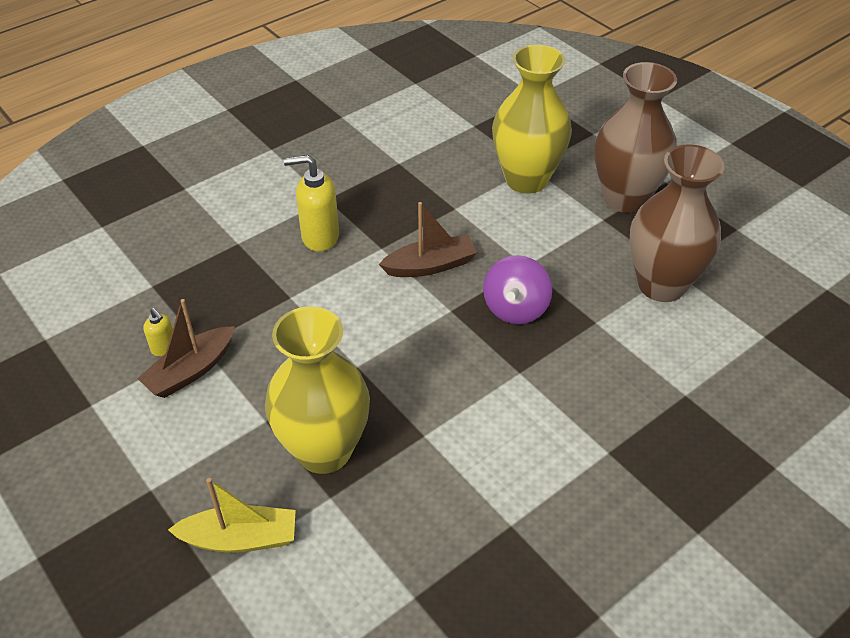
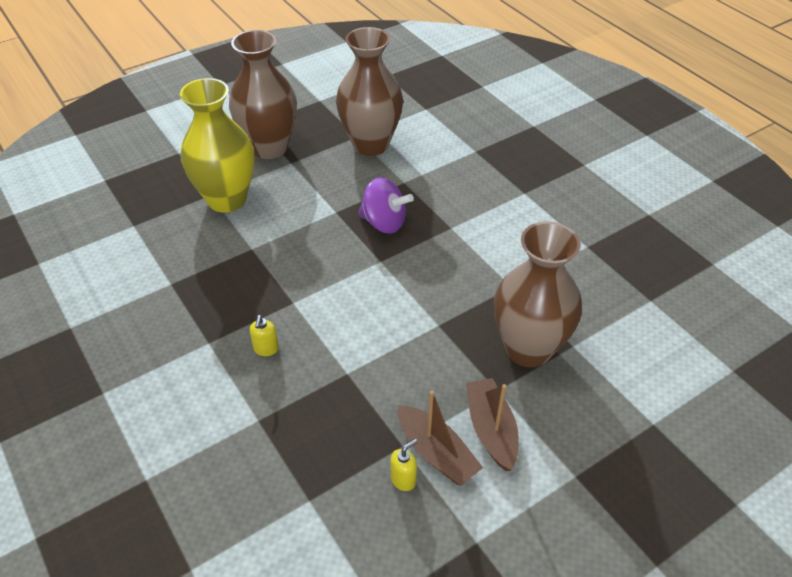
camera: 85 degrees left, 0 degrees up
(240, 538) = (617, 404): yellow boat -> none
(319, 237) = (266, 349): yellow soap dispenser -> yellow soap dispenser, size x0.52
(324, 450) = (528, 349): yellow vase -> brown vase
(430, 265) = (324, 270): brown boat -> brown boat (491, 429)

